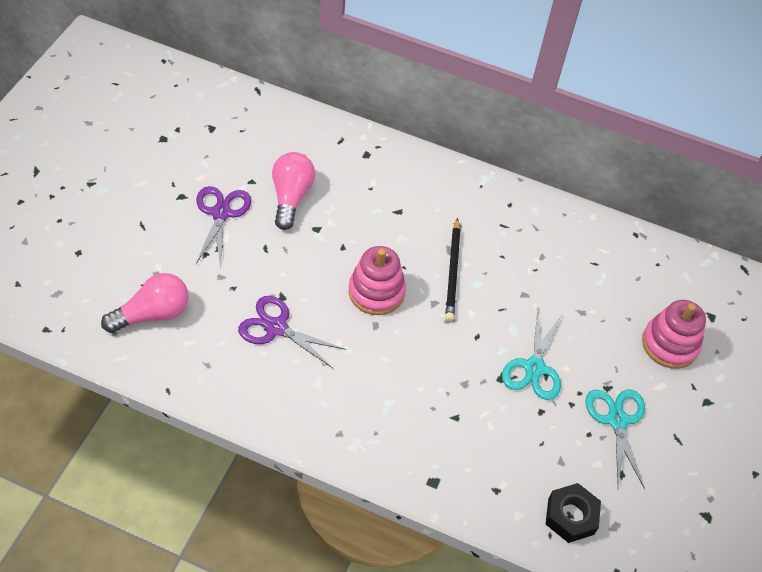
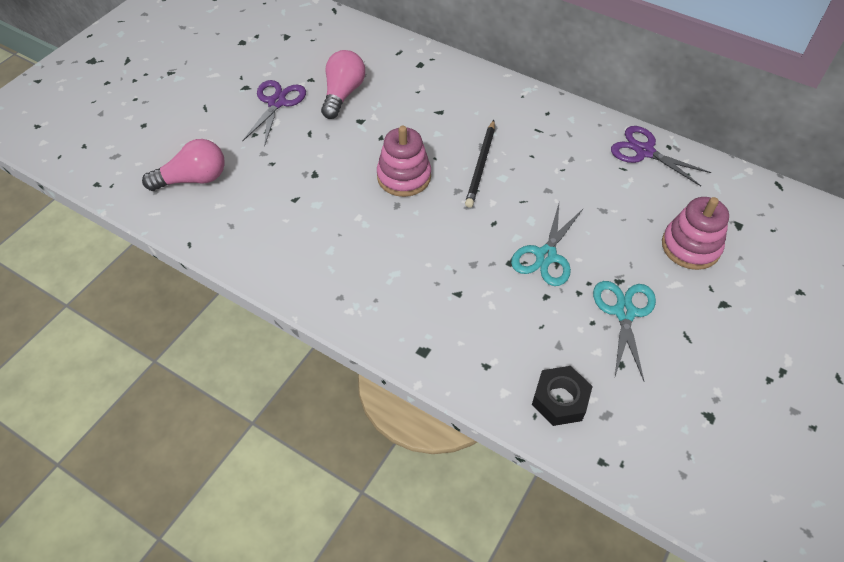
camera: 15 degrees right, 0 degrees up
(276, 328) = (303, 199): purple scissors -> purple scissors (644, 151)

